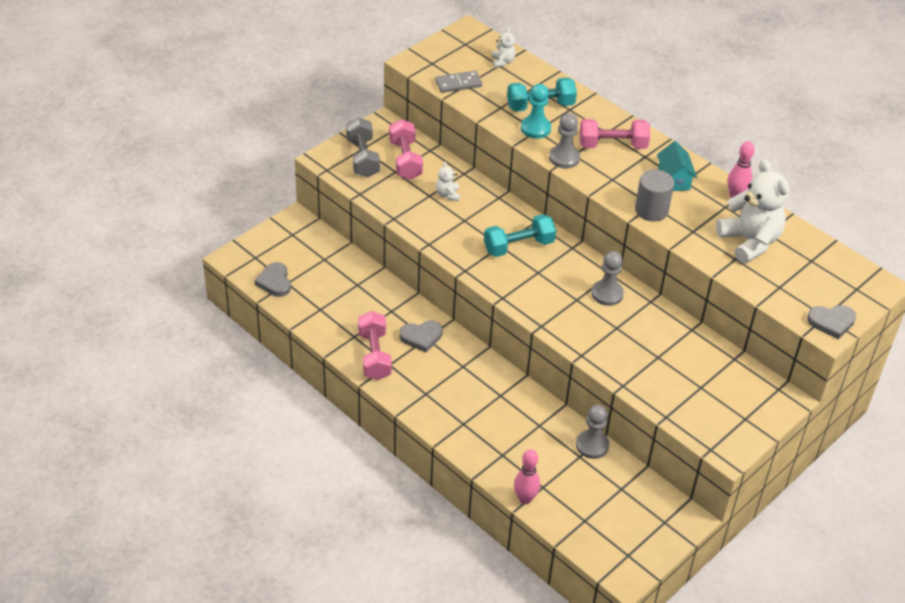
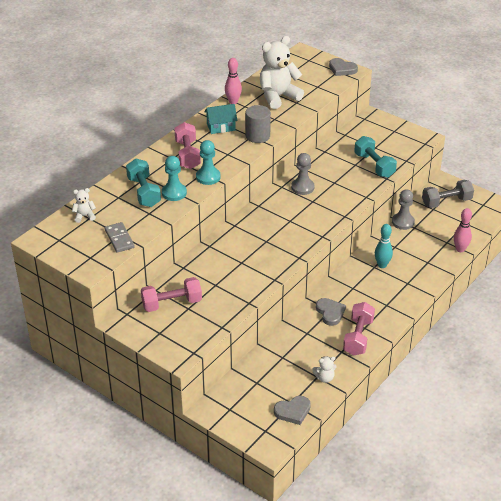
camera: 95 degrees left, 5 degrees down
(363, 158) = (173, 331): grey dumbbell -> grey dumbbell (446, 202)
(374, 355) = (358, 337): pink dumbbell -> pink dumbbell turned 60 degrees counterclockwise
(448, 194) = (212, 274): white teddy bear -> white teddy bear (324, 378)
(502, 404) = (382, 265): none -> turquoise bowling pin
(518, 246) = (264, 231): turquoise dumbbell -> turquoise dumbbell (374, 165)
(564, 158) = (208, 177): grey pawn -> turquoise pawn
(831, 322) = (342, 69): grey heart -> grey heart turned 135 degrees clockwise

